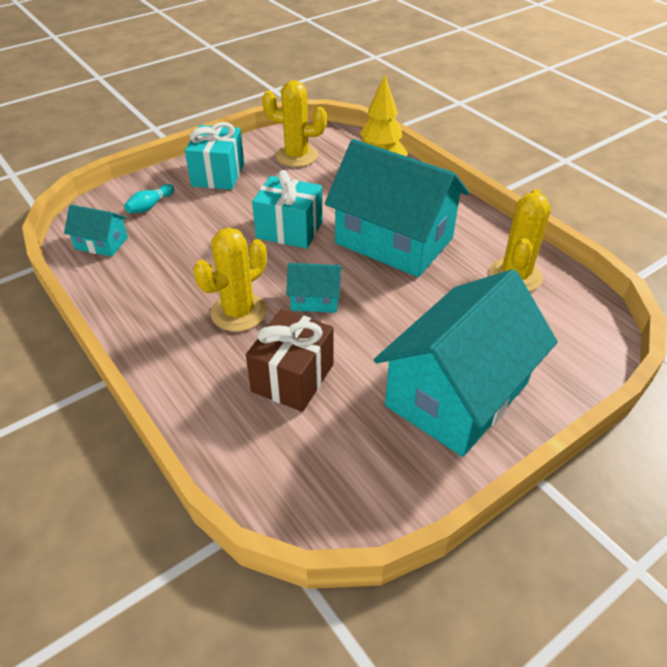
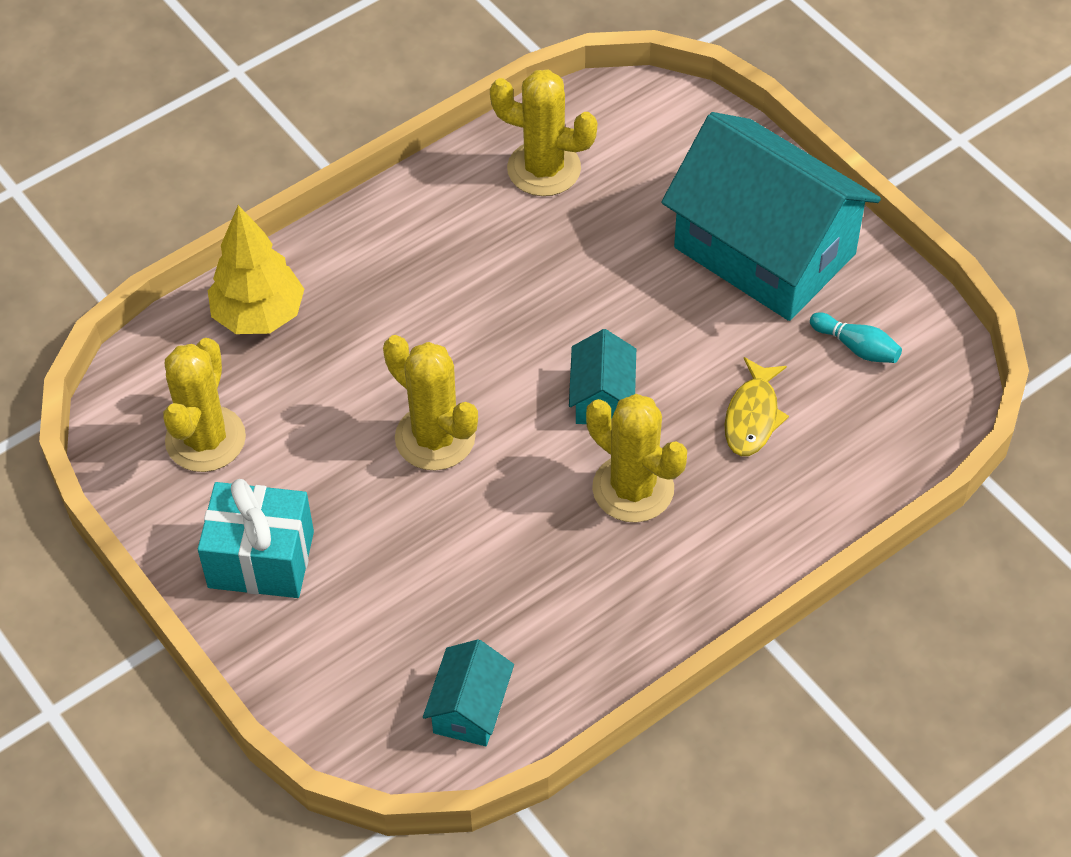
camera: 90 degrees left, 10 degrees up
(150, 206) = (360, 654): turquoise bowling pin -> turquoise bowling pin (856, 347)
(289, 230) = (435, 438): turquoise gift -> yellow cactus
(293, 378) = (753, 416): brown gift -> yellow fish
(394, 241) = (464, 301): turquoise house -> none

